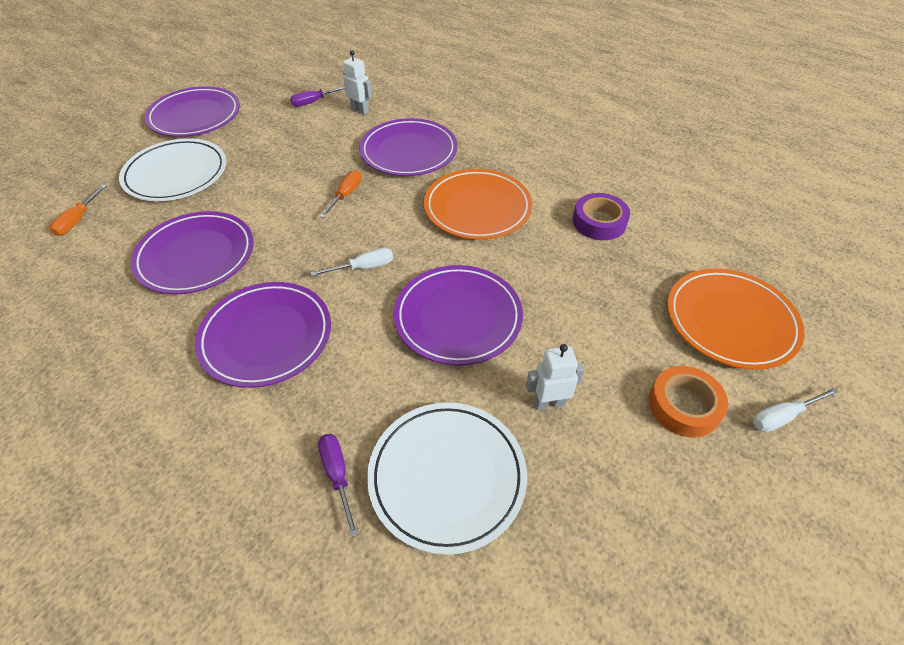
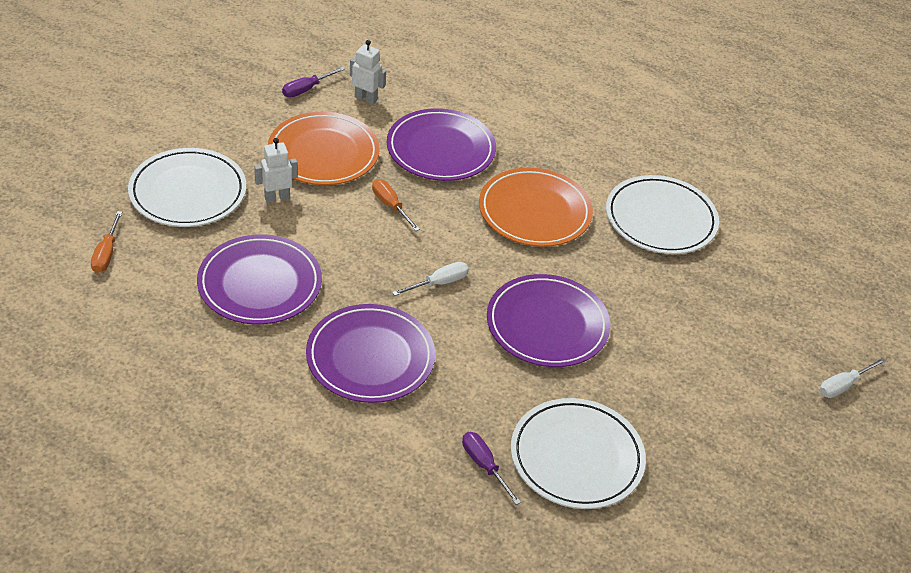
camera: 15 degrees left, 5 degrees down
(195, 116) = (170, 116): purple plate -> none
(346, 195) = (390, 206): orange screwdriver -> orange screwdriver turned 45 degrees counterclockwise
(549, 402) = (648, 392): white robot -> white robot (277, 198)
(599, 222) = (660, 219): purple tape -> white plate
(684, 406) = (762, 384): orange tape -> none
(730, 321) = (795, 308): orange plate -> orange plate (323, 153)

